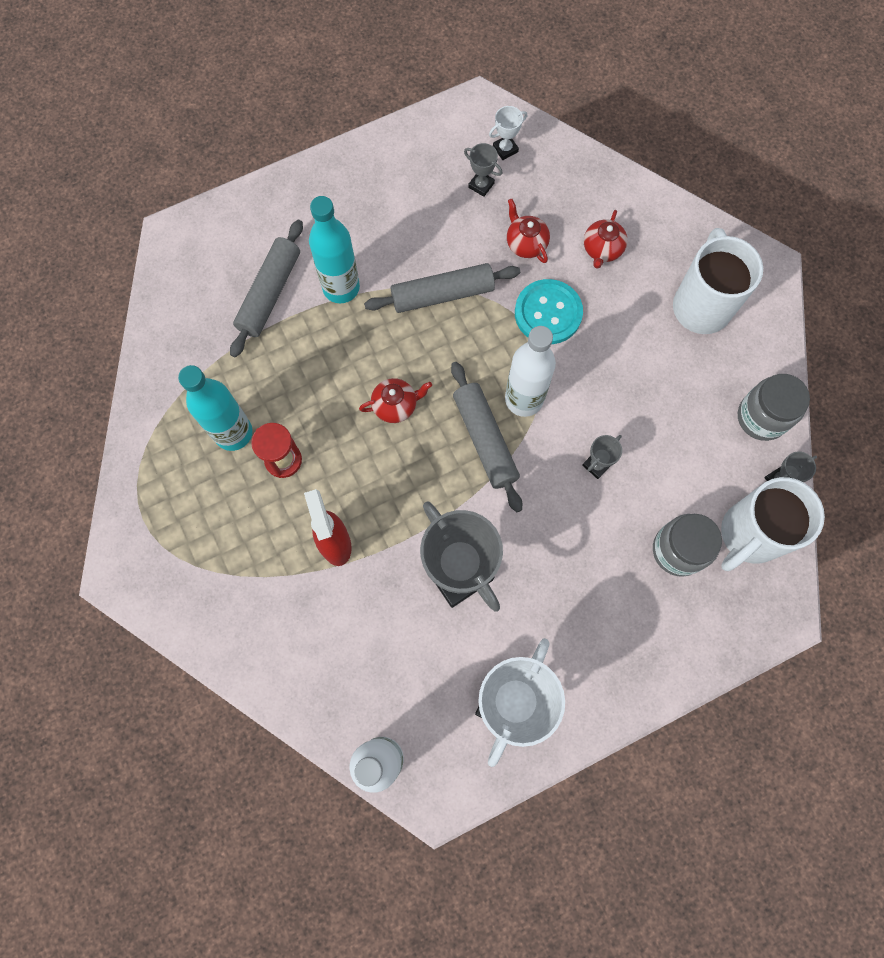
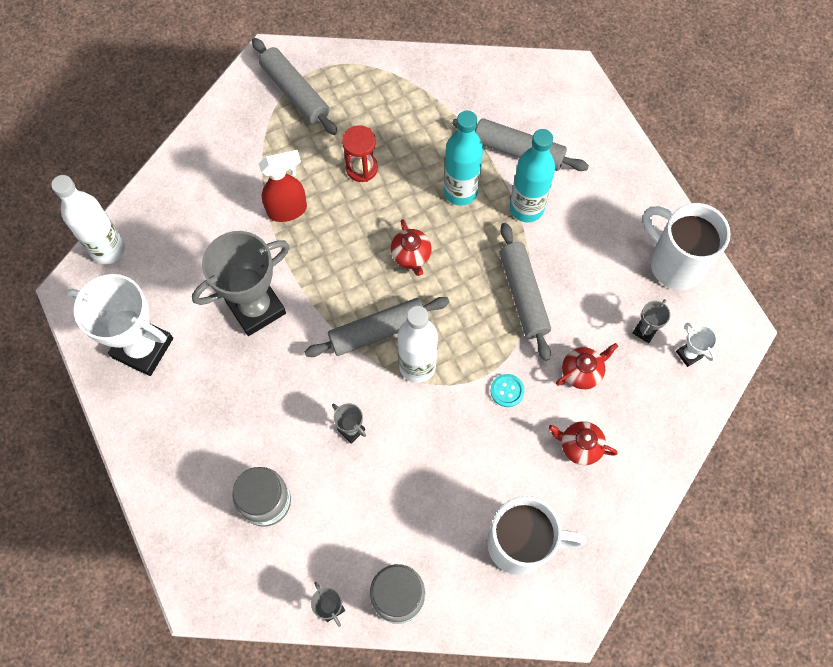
camera: 90 degrees right, 5 degrees down
(173, 541) = (295, 92): none -> grey rolling pin
(233, 433) = (386, 129): turquoise bottle -> turquoise bottle (460, 191)
(548, 313) = (507, 391): turquoise button -> turquoise button, size x0.51
(749, 535) = (277, 571): white mug -> white mug (675, 263)

